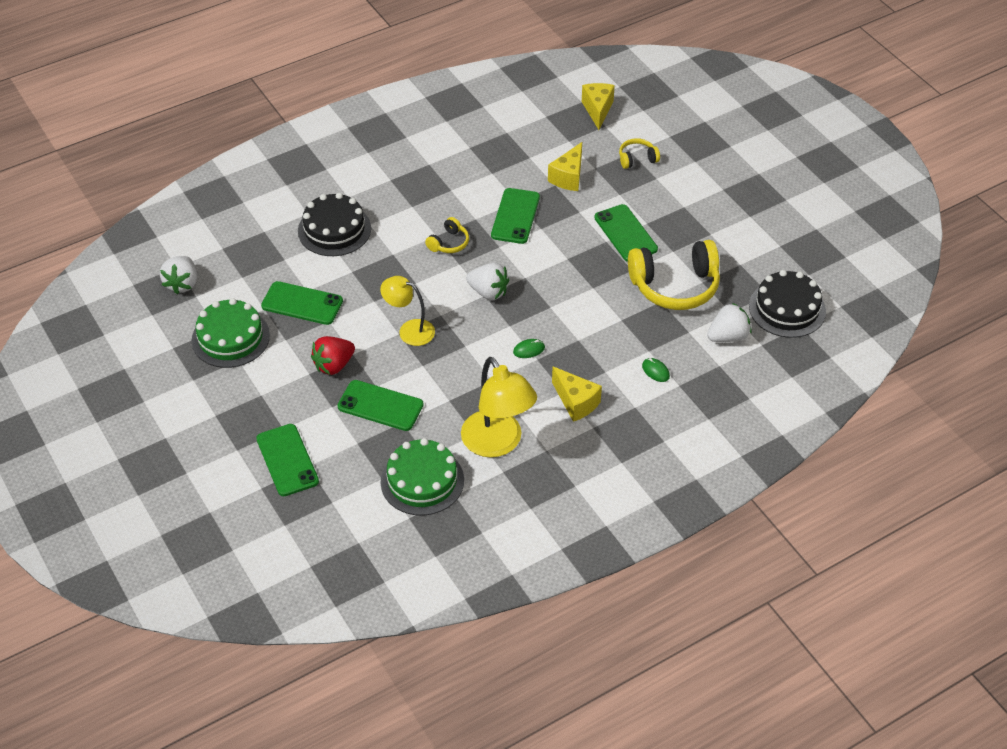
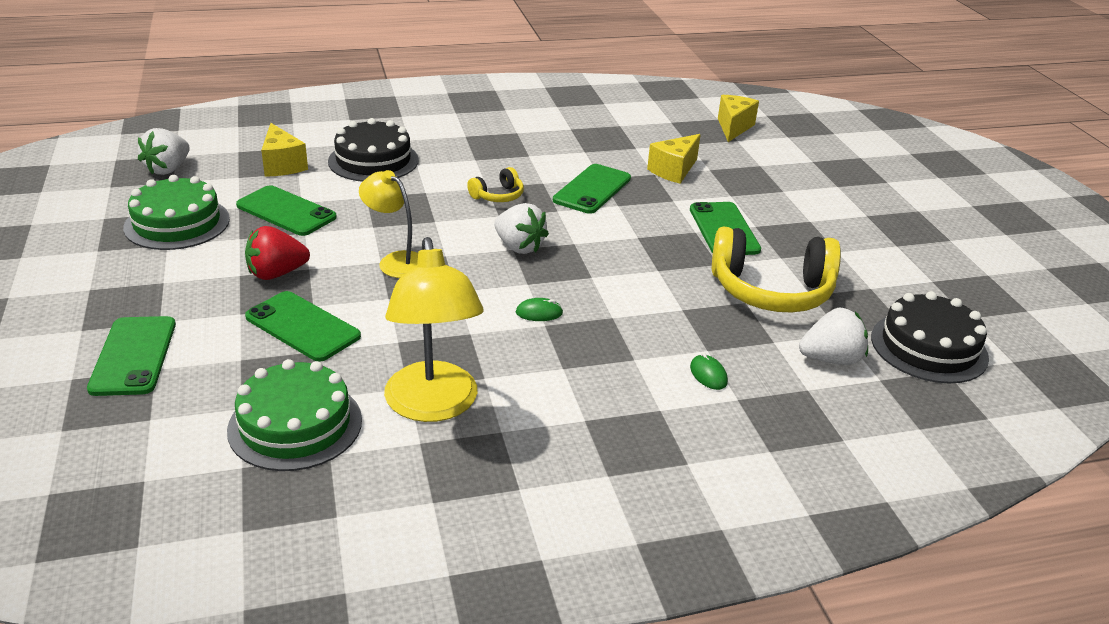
camera: 15 degrees right, 15 degrees down
(576, 402) = (574, 384): yellow cheese -> yellow cheese (282, 165)
(637, 159) = (765, 171): yellow headphones -> none

